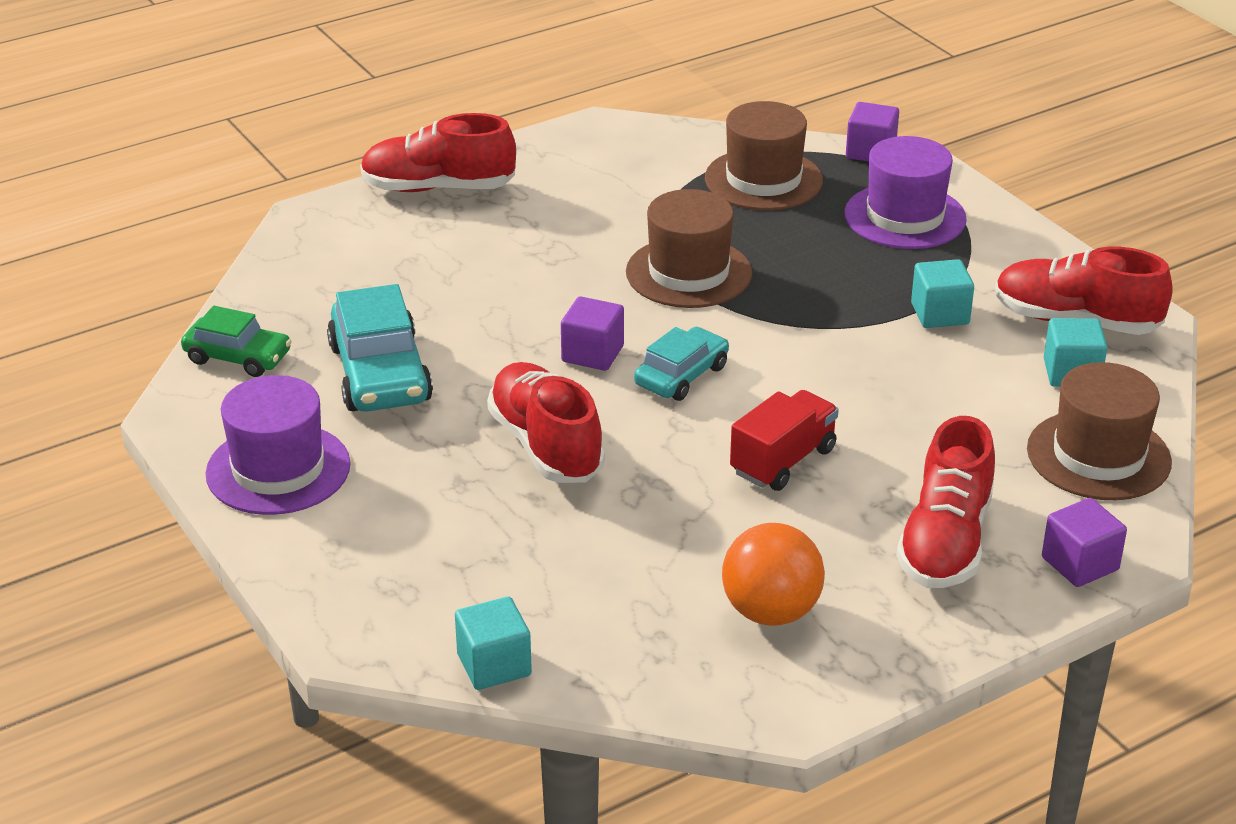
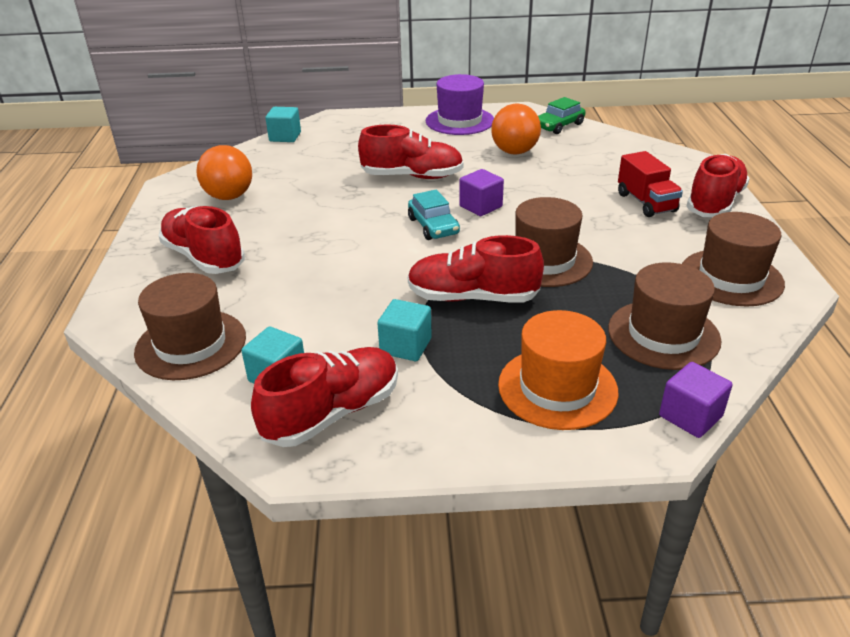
camera: 120 degrees right, 0 degrees up
(380, 374) = (514, 152): turquoise car -> orange ball
(618, 158) = (731, 277): none -> brown hat
(783, 461) = (325, 233): red truck -> red truck (646, 203)
(812, 299) = (472, 297): none -> red shoe
(905, 217) = (557, 388): purple hat -> orange hat
(1080, 564) = (129, 292): purple cube -> none

